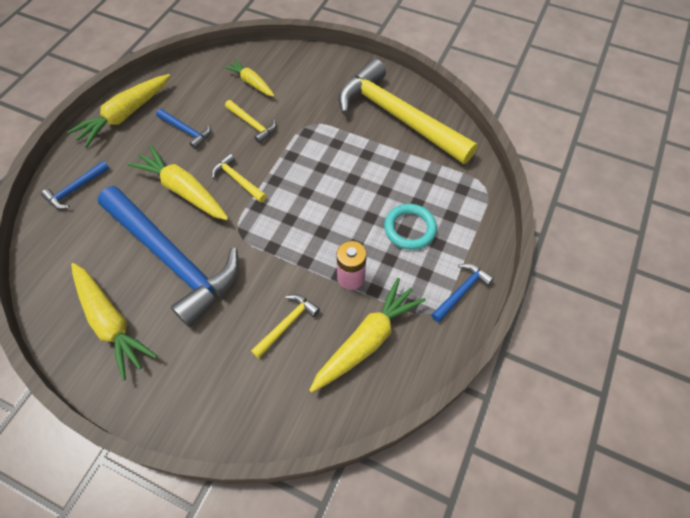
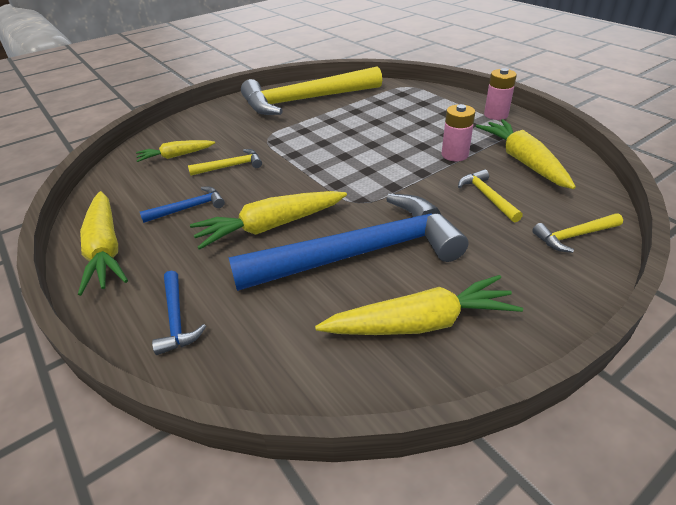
camera: 60 degrees left, 20 degrees down
(238, 180) = (292, 189): yellow hammer -> yellow hammer (574, 236)
(410, 229) = (423, 120): turquoise ring -> none
(461, 291) = (496, 115): blue hammer -> pink battery

